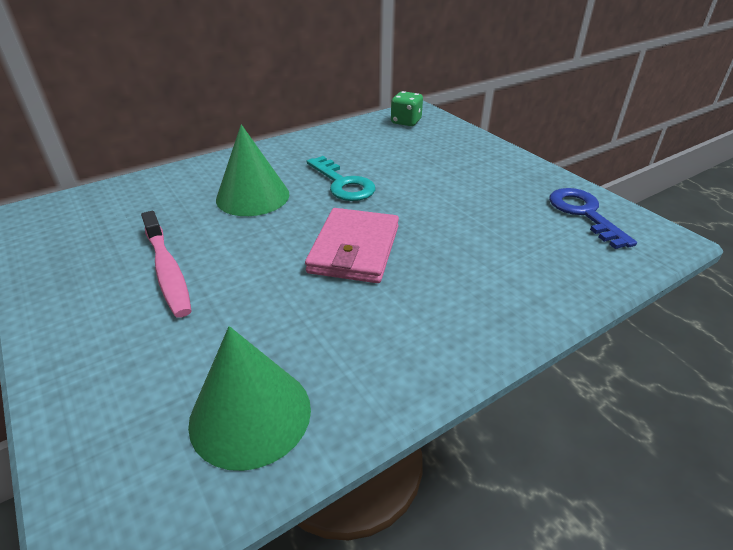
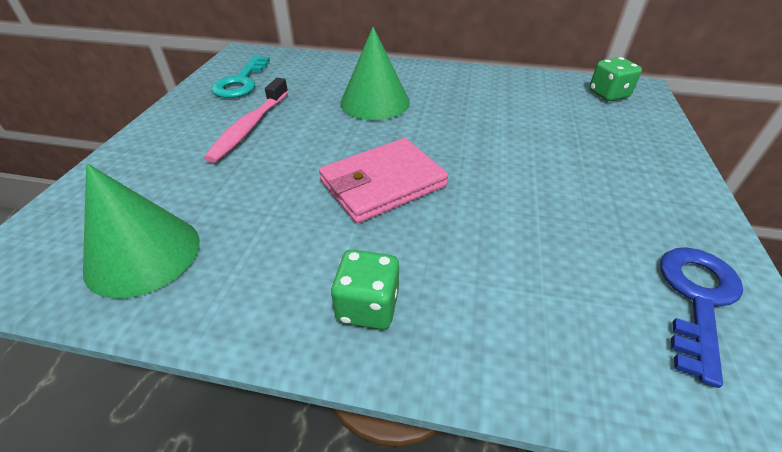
camera: 45 degrees right, 5 degrees up
(343, 183) = (458, 124): turquoise key -> turquoise key (241, 82)
(460, 322) = (367, 306): none -> green dice

